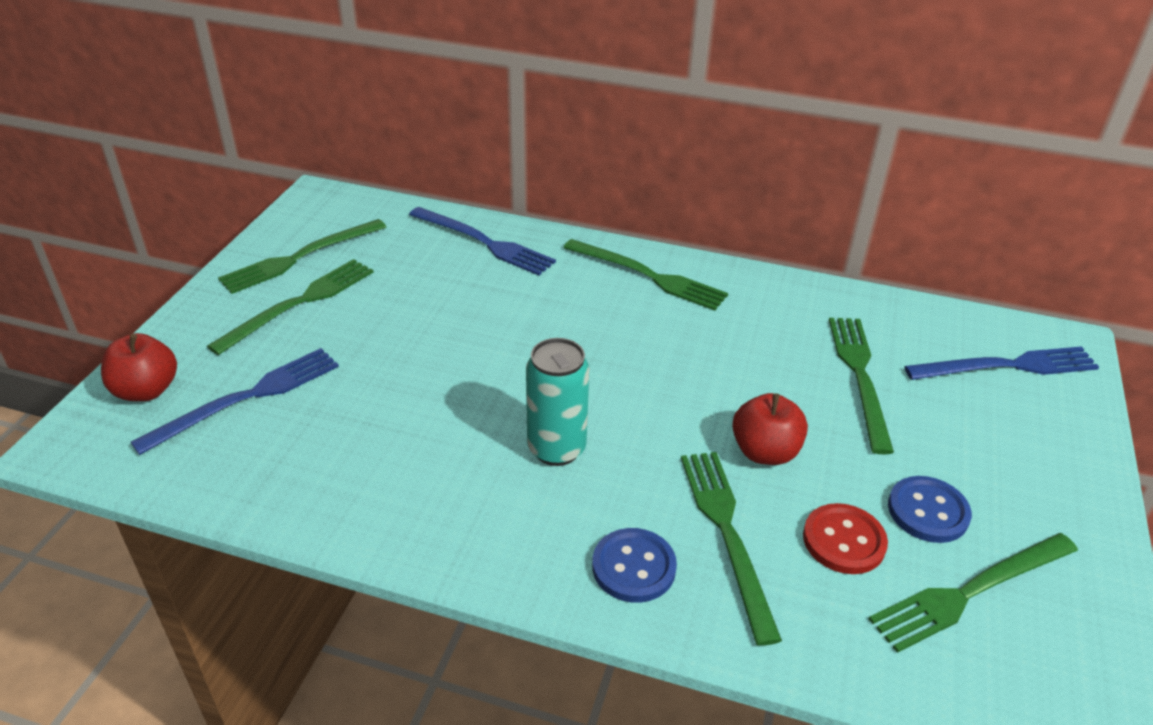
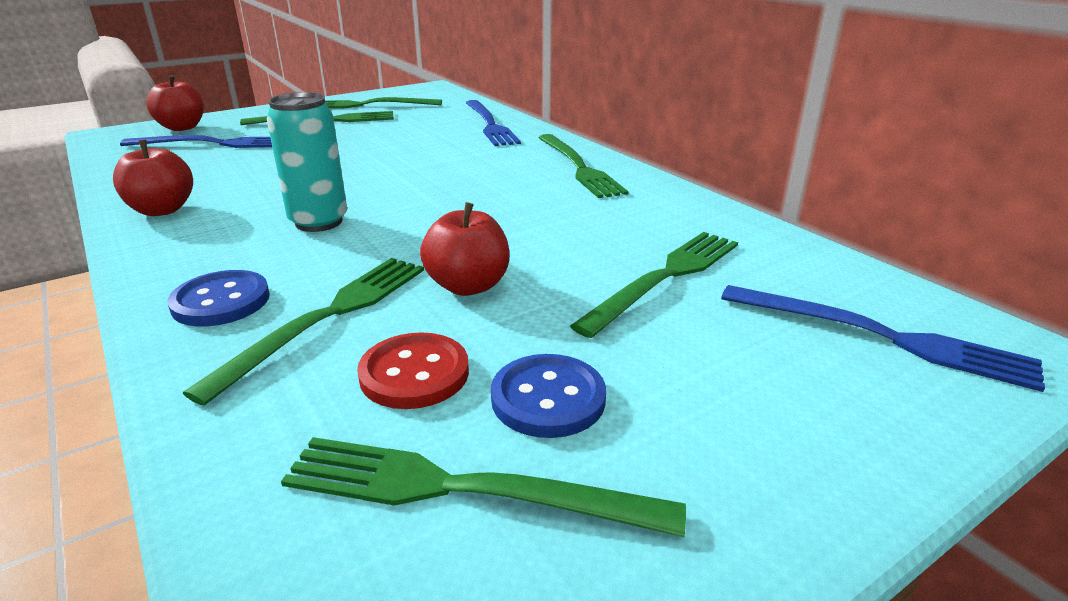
camera: 40 degrees right, 10 degrees down
(389, 512) = (162, 210): none -> red apple

